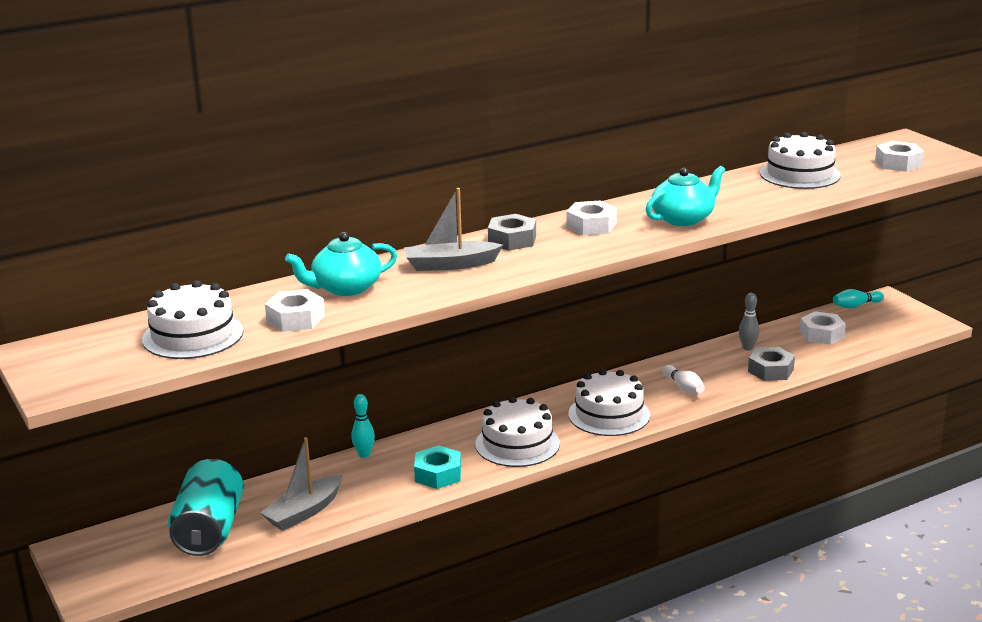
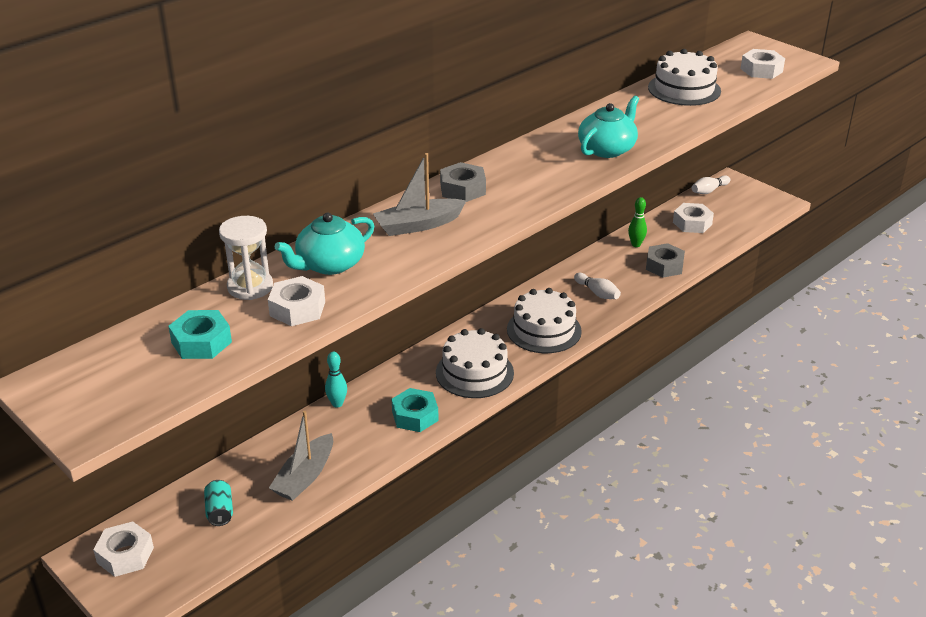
camera: 15 degrees left, 10 degrees up
(193, 335) = (201, 342): white cake -> turquoise nut
(209, 530) = (220, 511): turquoise can -> turquoise can, size x0.45
(261, 298) = (250, 287): none -> white hourglass
(591, 225) = (528, 165): white nut -> white nut (125, 555)
(748, 348) = (636, 244): grey bowling pin -> green bowling pin
(856, 306) = (709, 191): turquoise bowling pin -> white bowling pin

